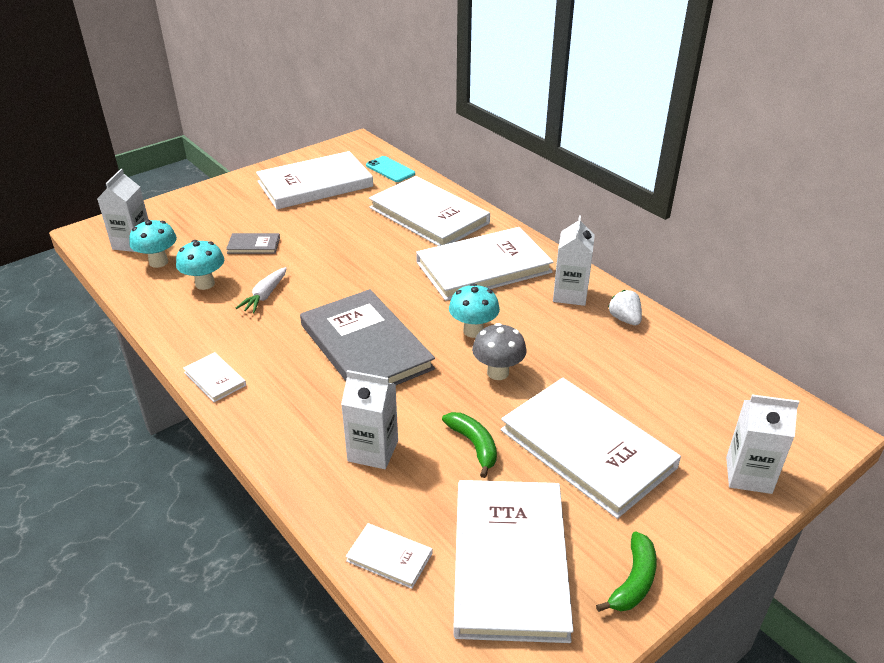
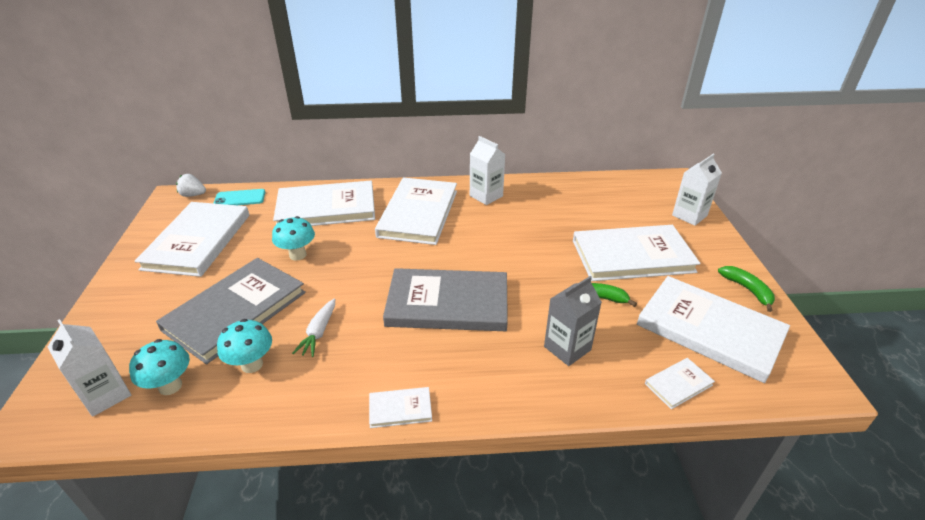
camera: 55 degrees left, 0 degrees up
(253, 245) = (235, 311): grey book -> grey book, size x2.35
(265, 296) = (319, 332): white carrot -> white carrot turned 45 degrees clockwise
(373, 451) = (567, 348): white carton -> grey carton
(473, 331) = (482, 248): turquoise mushroom -> turquoise mushroom (298, 255)
(498, 373) = (534, 257): grey mushroom -> none
(624, 319) = (530, 190): white strawberry -> white strawberry (193, 195)

